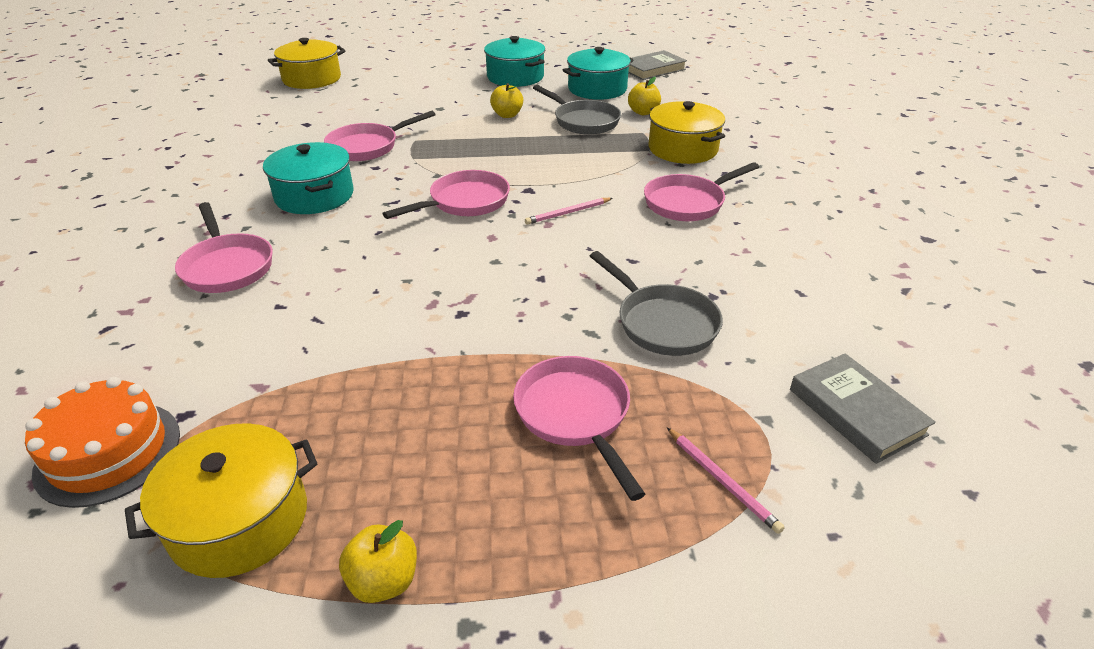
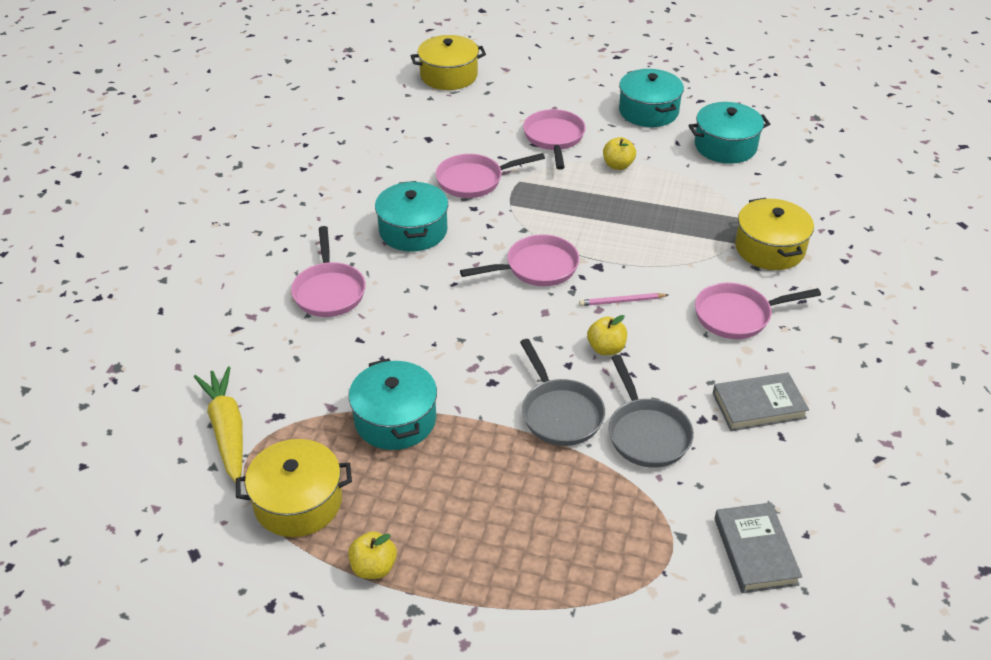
camera: 20 degrees right, 5 degrees up
(108, 452) = (227, 431): orange cake -> yellow carrot
(353, 380) = (395, 419): none -> turquoise pot
(575, 415) = (541, 492): pink pan -> pink pan (554, 138)
(583, 121) = (689, 190): grey pan -> grey pan (560, 413)
(643, 112) = (756, 190): yellow apple -> yellow apple (606, 348)
(653, 69) = (800, 127): grey book -> grey book (758, 405)
(722, 481) = (621, 571): pink pencil -> none

